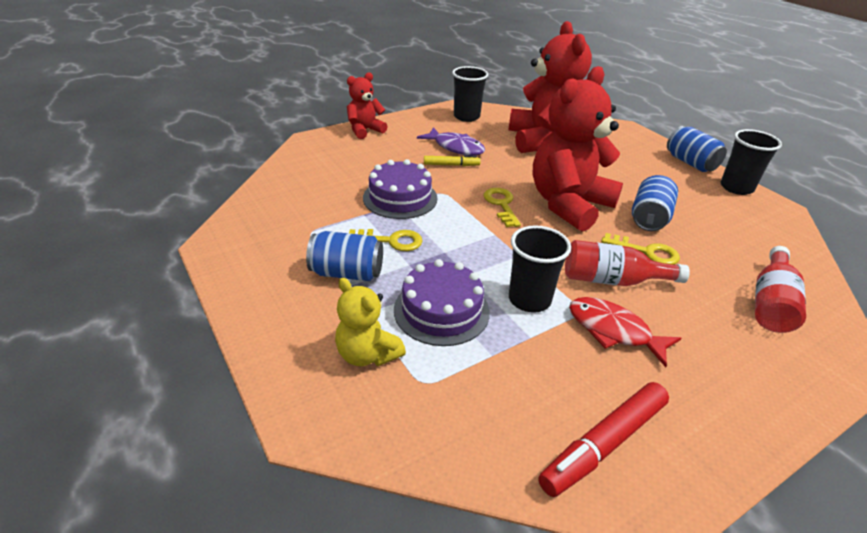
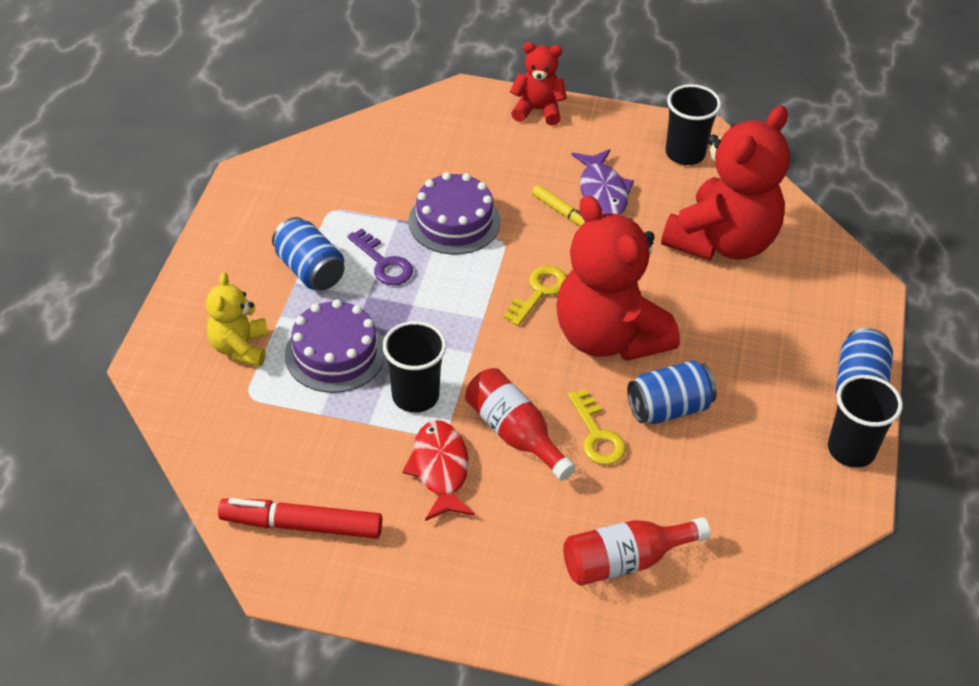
camera: 45 degrees right, 10 degrees up
(391, 241) = (384, 263): yellow key -> purple key
(568, 204) = (608, 337): red teddy bear -> red teddy bear turned 120 degrees counterclockwise

